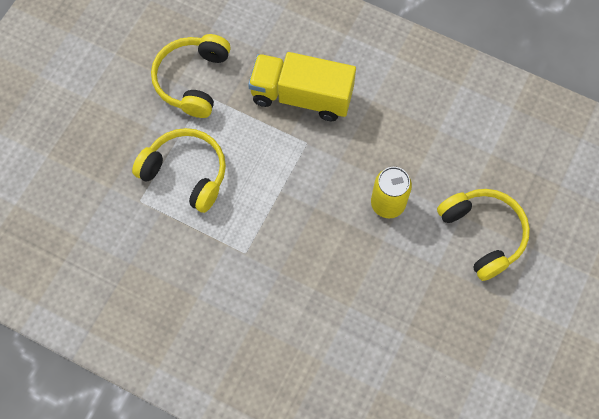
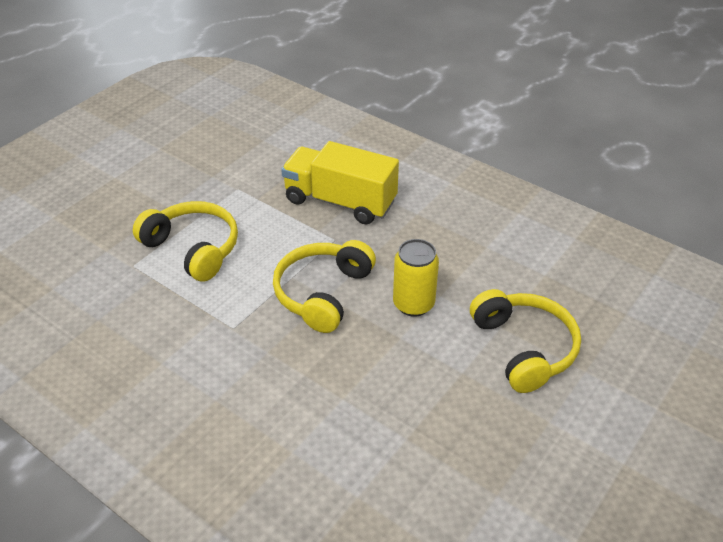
camera: 10 degrees right, 25 degrees down
(193, 80) = (229, 176): yellow headphones -> yellow headphones (323, 293)

